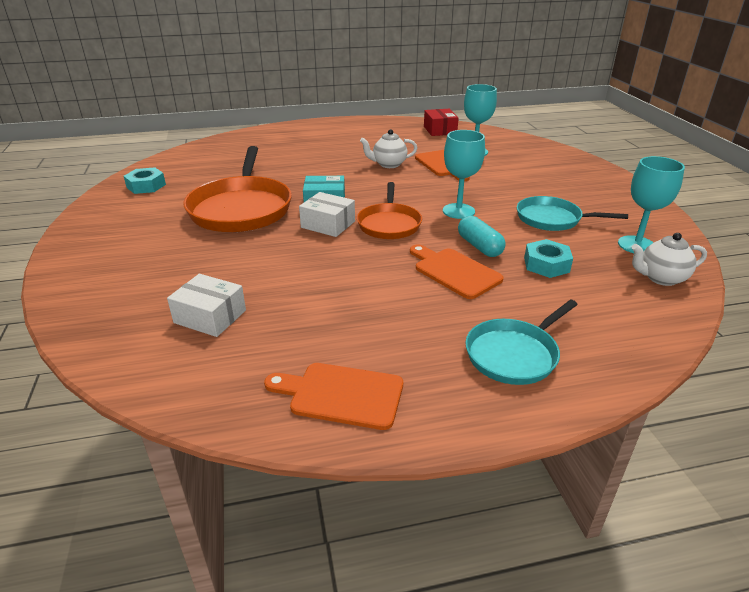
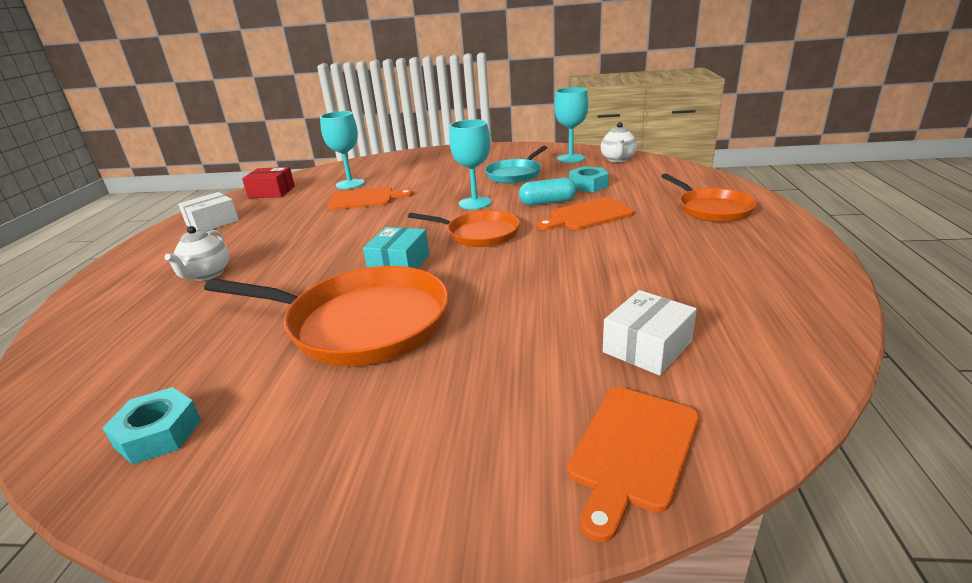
camera: 70 degrees left, 5 degrees down
(328, 224) = (457, 265): white box -> white box (212, 223)
(341, 394) = (778, 275): orange cutting board -> orange cutting board (632, 451)
(388, 164) = (331, 223): white teapot -> white teapot (207, 274)
(514, 354) = (712, 209): turquoise pan -> orange pan

